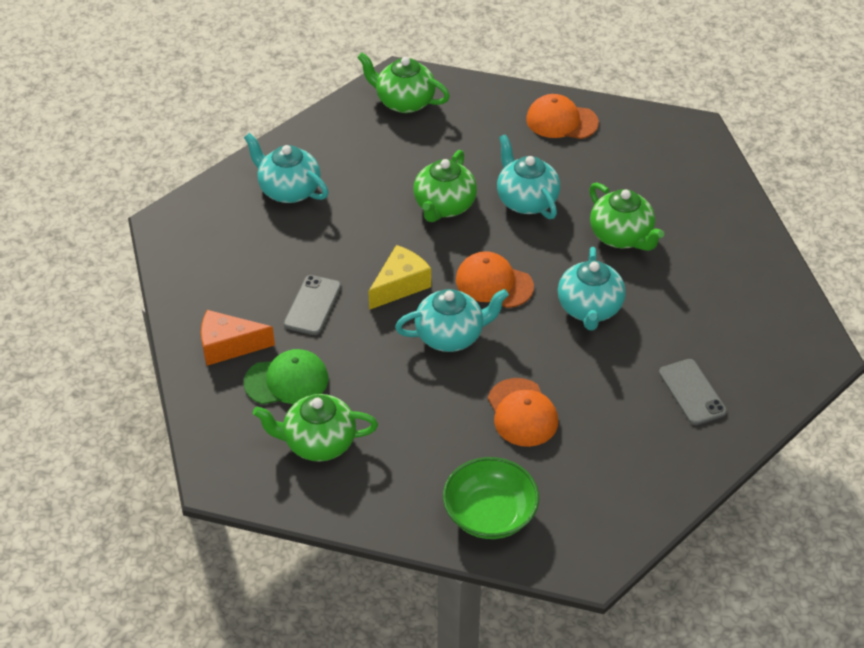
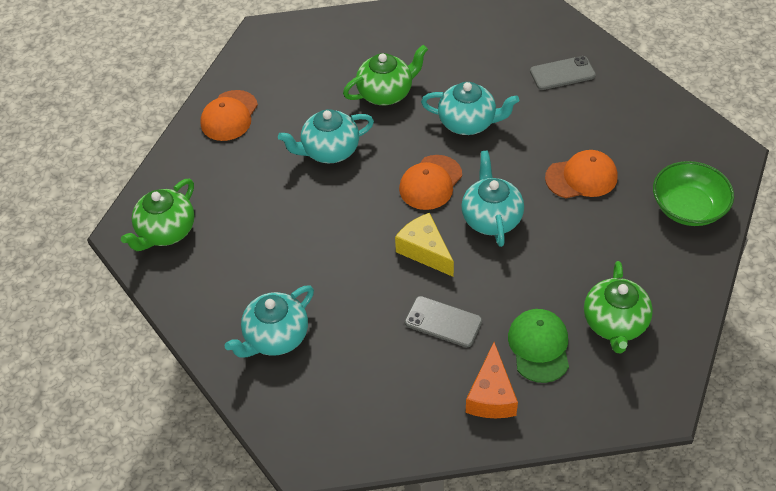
camera: 80 degrees left, 5 degrees up
(444, 206) = (325, 210): green teapot -> none

